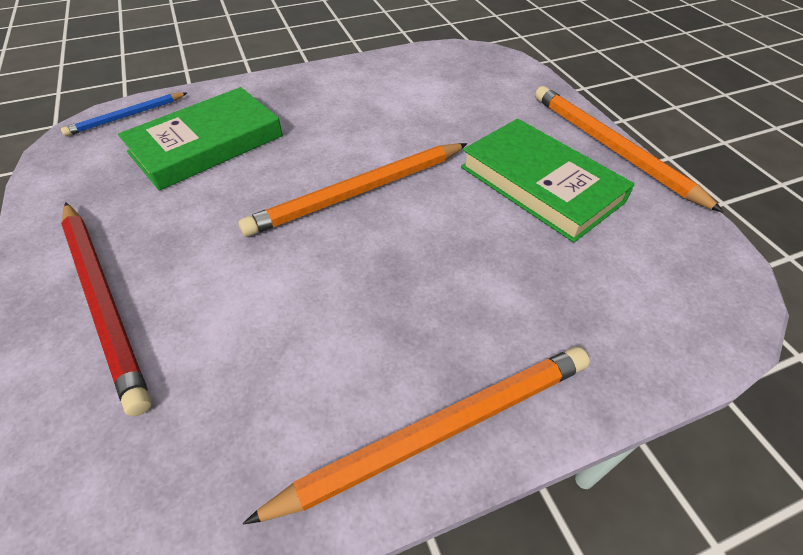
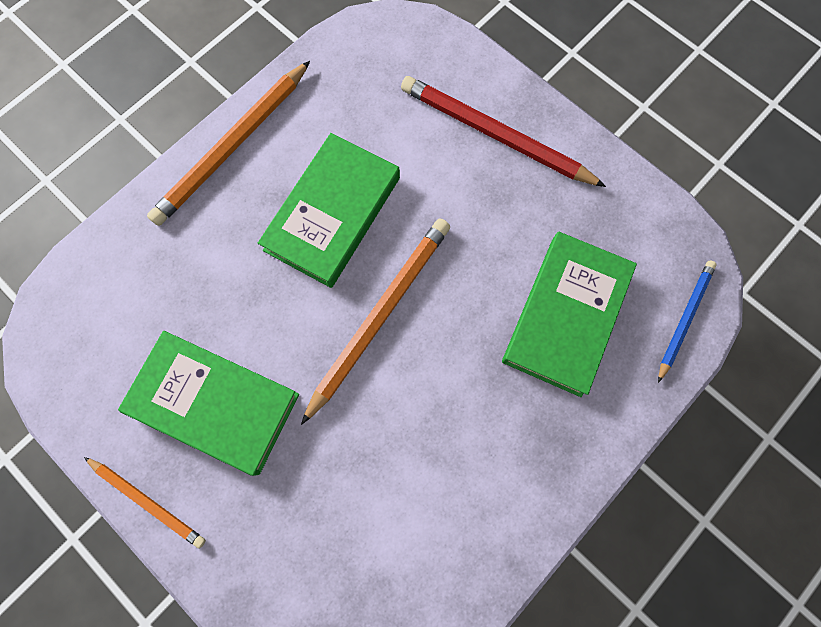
camera: 155 degrees right, 25 degrees up
(350, 290) = (333, 214): none -> green book
(611, 148) = (148, 501): orange pencil -> orange pencil, size x0.57

